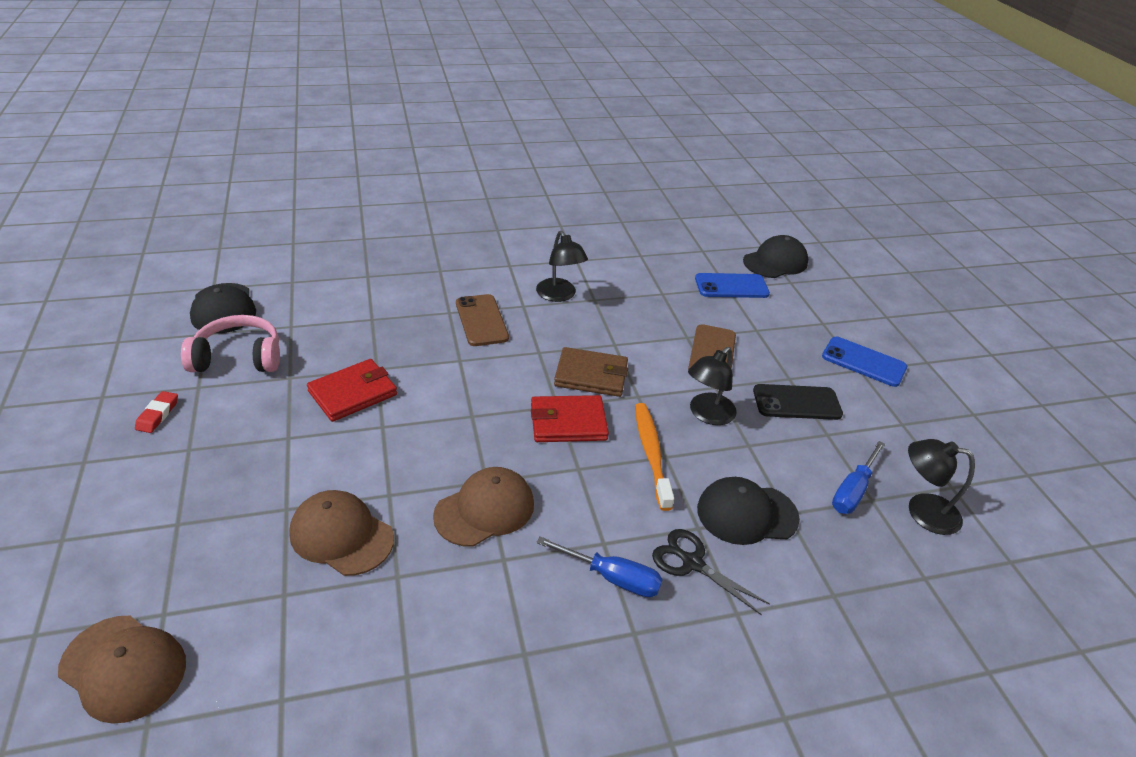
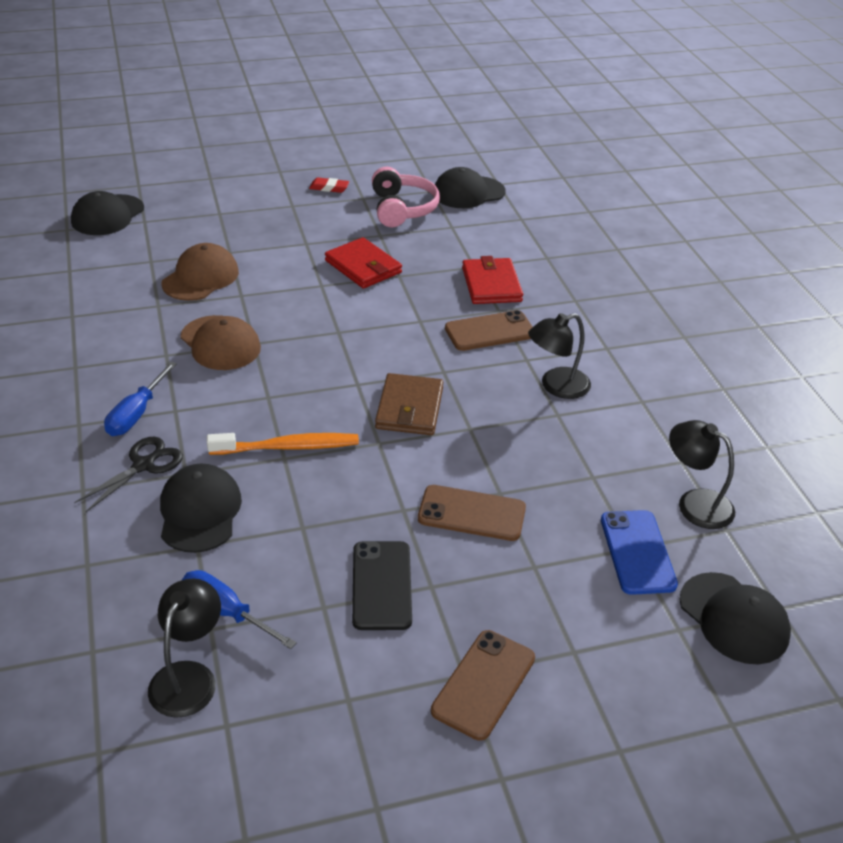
camera: 90 degrees right, 0 degrees up
(123, 667) = (108, 215): brown cap -> black cap
(568, 422) = (332, 391): red wallet -> red wallet (491, 284)
(707, 414) = (352, 496): black lamp -> black lamp (695, 503)
(863, 362) = (484, 684): blue phone -> brown phone

